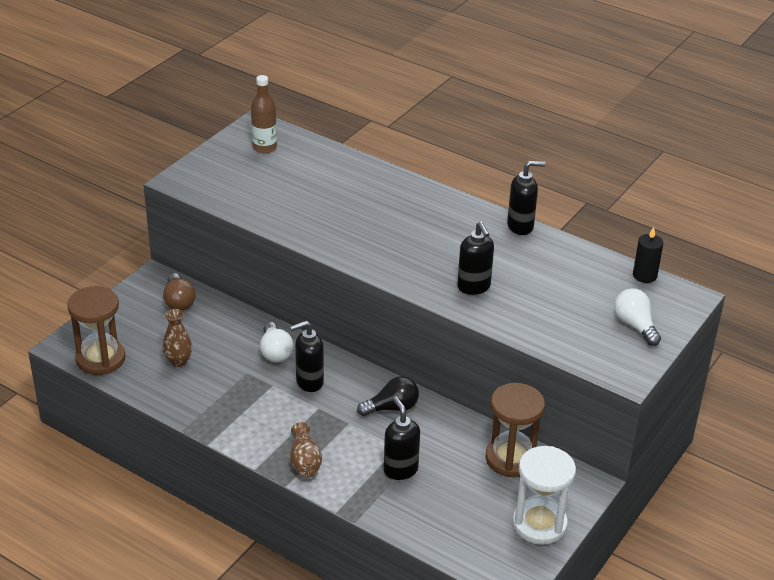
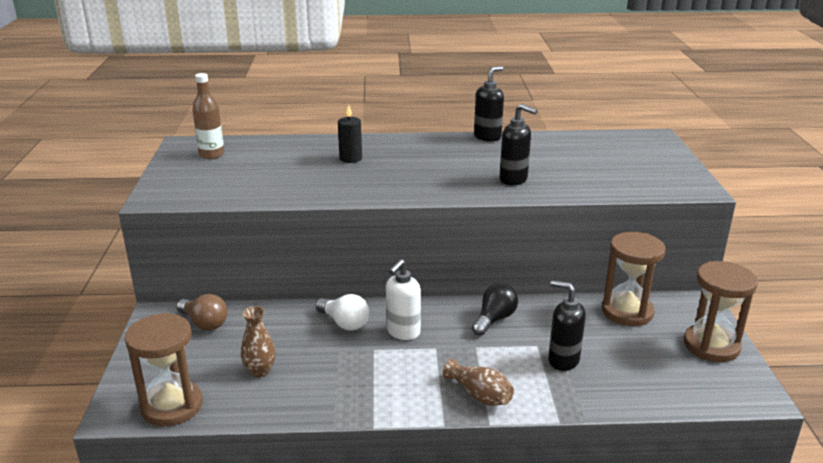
camera: 35 degrees left, 10 degrees down
(309, 382) = (403, 332): black soap dispenser -> white soap dispenser
(539, 524) = (711, 345): white hourglass -> brown hourglass
(635, 325) = (653, 161): white light bulb -> none
(644, 275) = (610, 135): black candle -> black candle (350, 158)

